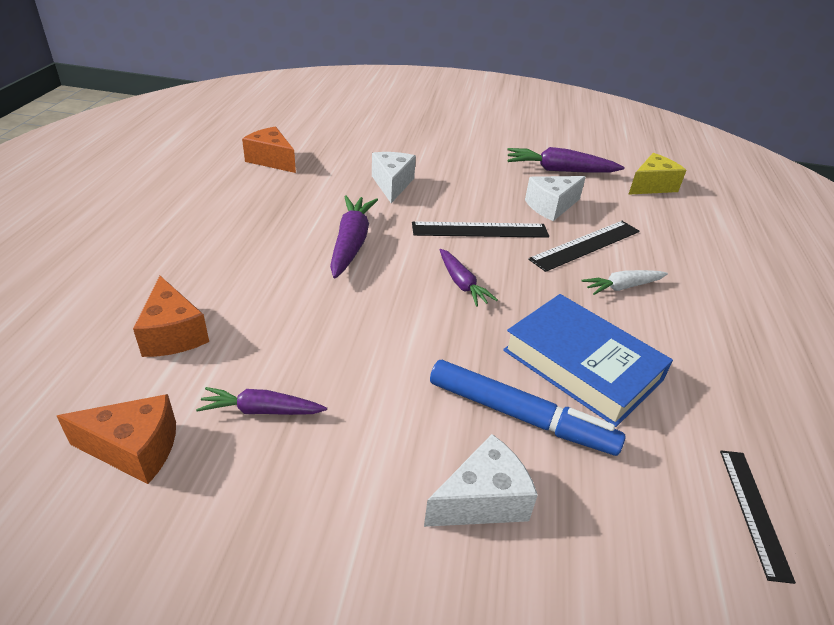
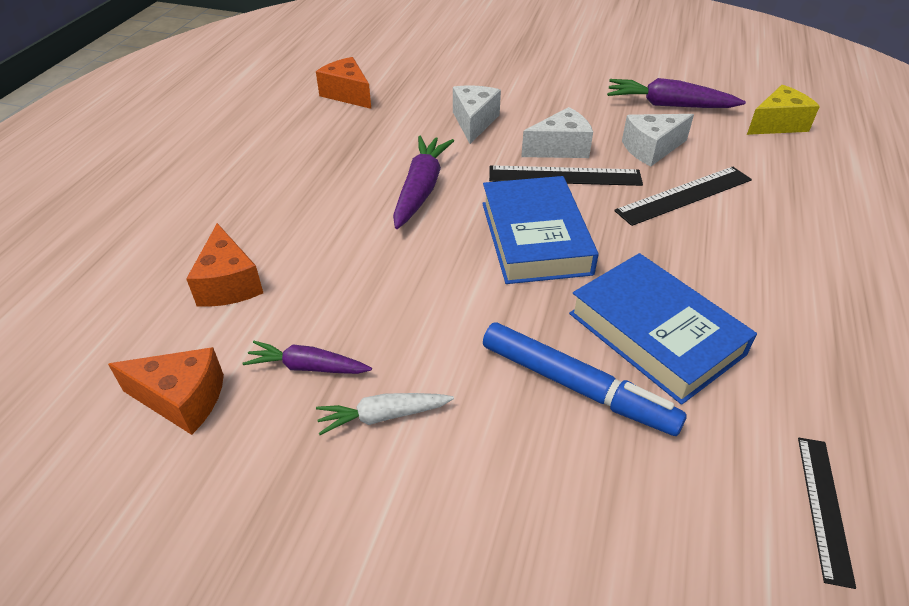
camera: 10 degrees right, 5 degrees up
(462, 284) = (535, 237): purple carrot -> blue book
(482, 500) = (522, 473): white cheese -> white cheese (560, 148)
(622, 287) = (719, 246): white carrot -> white carrot (383, 416)

